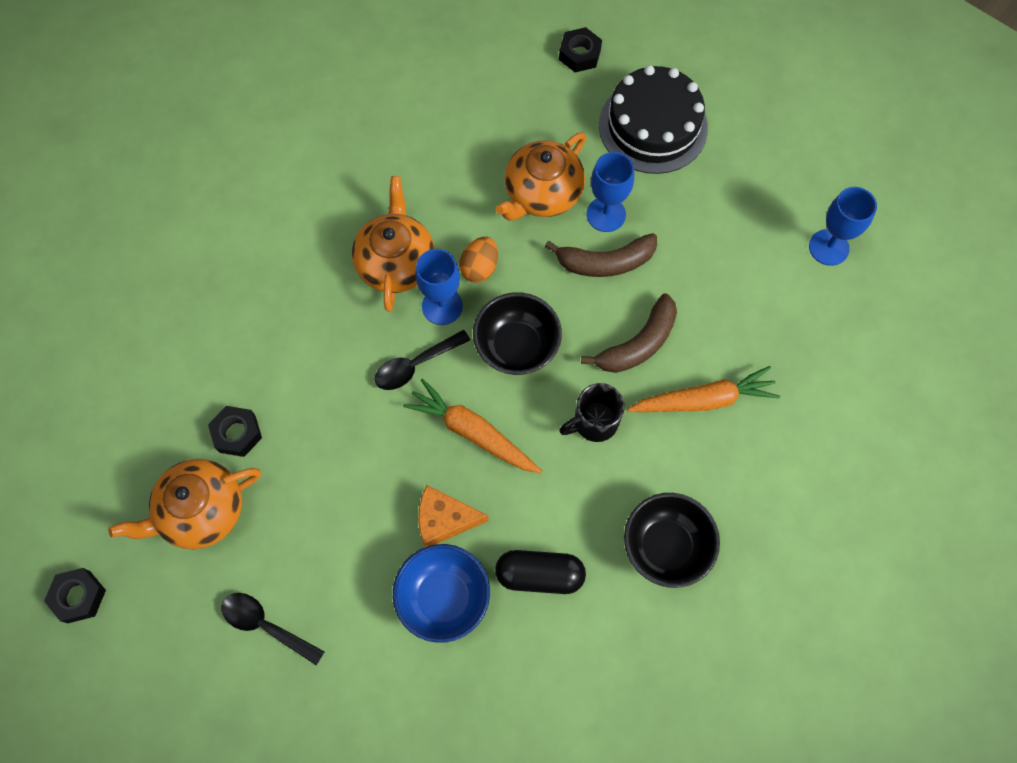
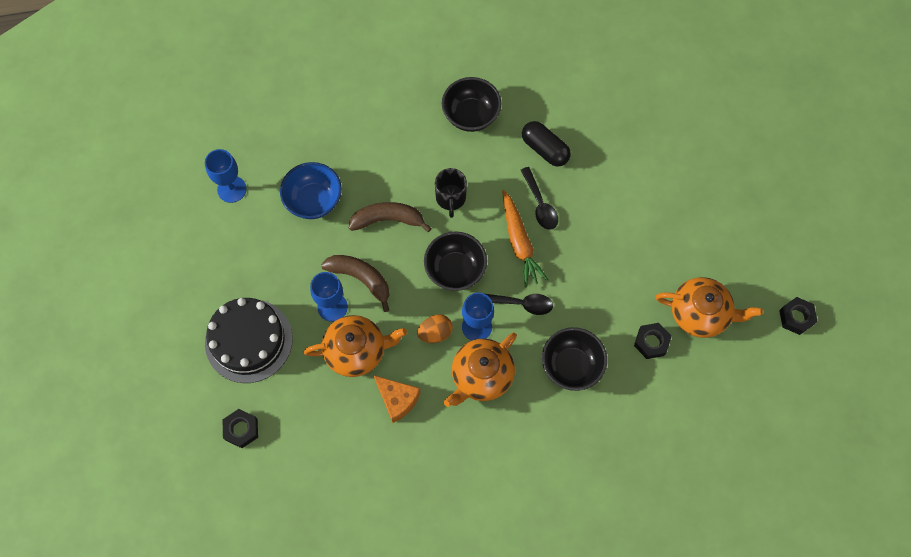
camera: 140 degrees left, 0 degrees up
(266, 625) = (703, 229): black spoon -> black spoon (540, 204)
(309, 342) = (571, 366): none -> black bowl
(443, 598) = (602, 174): blue bowl -> blue bowl (314, 200)
(444, 520) = (571, 210): orange cheese -> orange cheese (397, 399)
(594, 422) = (450, 198): black mug -> black mug turned 75 degrees clockwise
(703, 400) = (383, 165): orange carrot -> none

